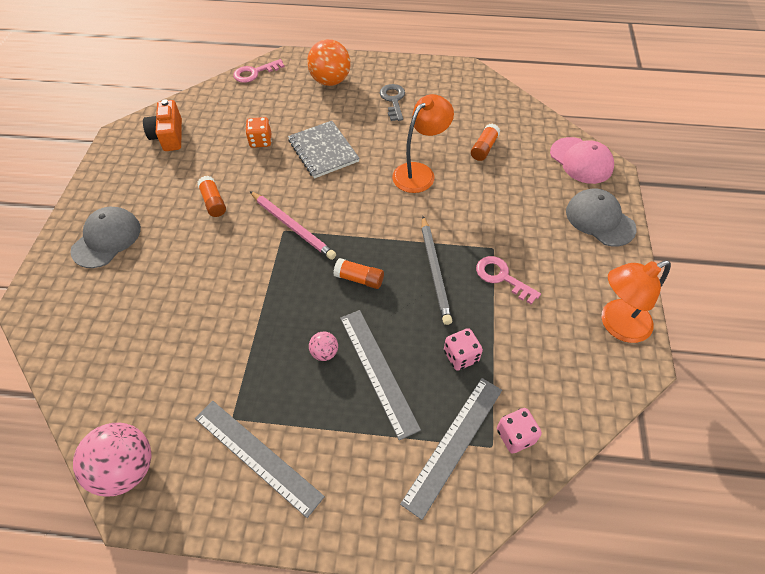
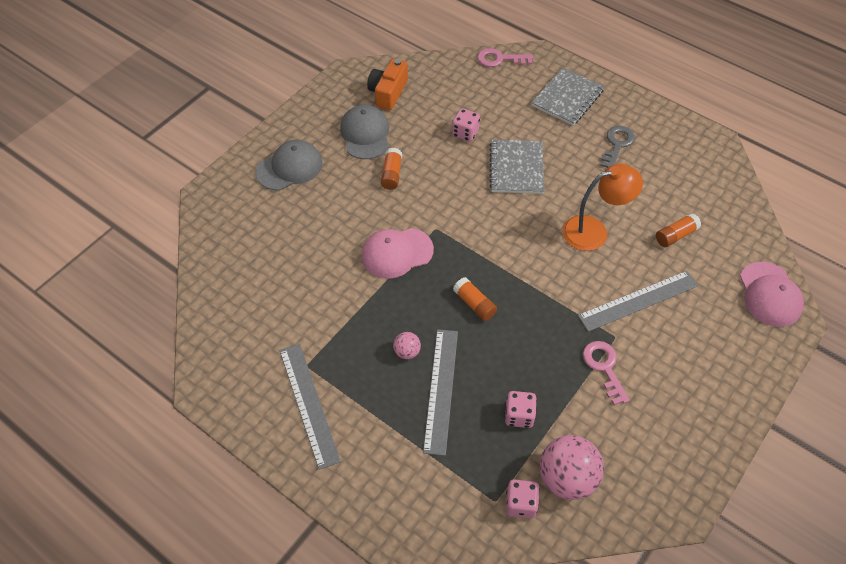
camera: 30 degrees right, 0 degrees up
(127, 468) = (213, 361): pink ball -> pink ball (566, 478)
(260, 141) = (465, 133): orange dice -> pink dice
(260, 268) = (397, 253): none -> pink cap
(292, 226) = (445, 229): pink pencil -> none
(330, 81) = (567, 98): orange ball -> grey notebook
(435, 271) = (546, 331): grey pencil -> none
(454, 444) = (465, 481): grey ruler -> grey ruler (638, 301)
(600, 220) = (743, 362): grey cap -> grey cap (365, 134)
(617, 325) = (683, 466): orange lamp -> none

